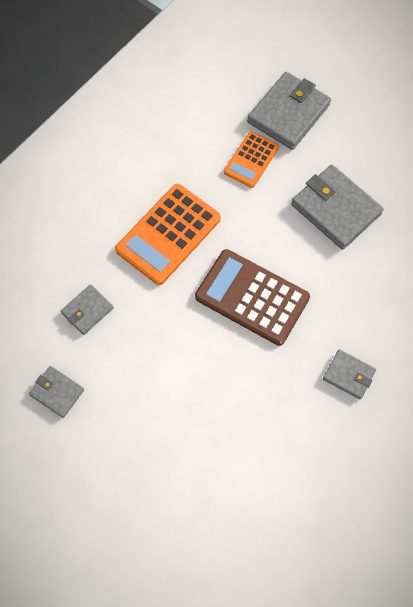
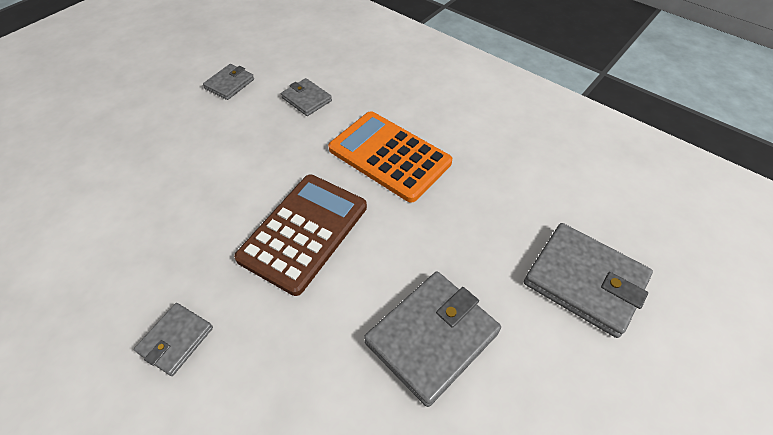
camera: 90 degrees right, 15 degrees down
(251, 160) = (499, 235): orange calculator -> none

